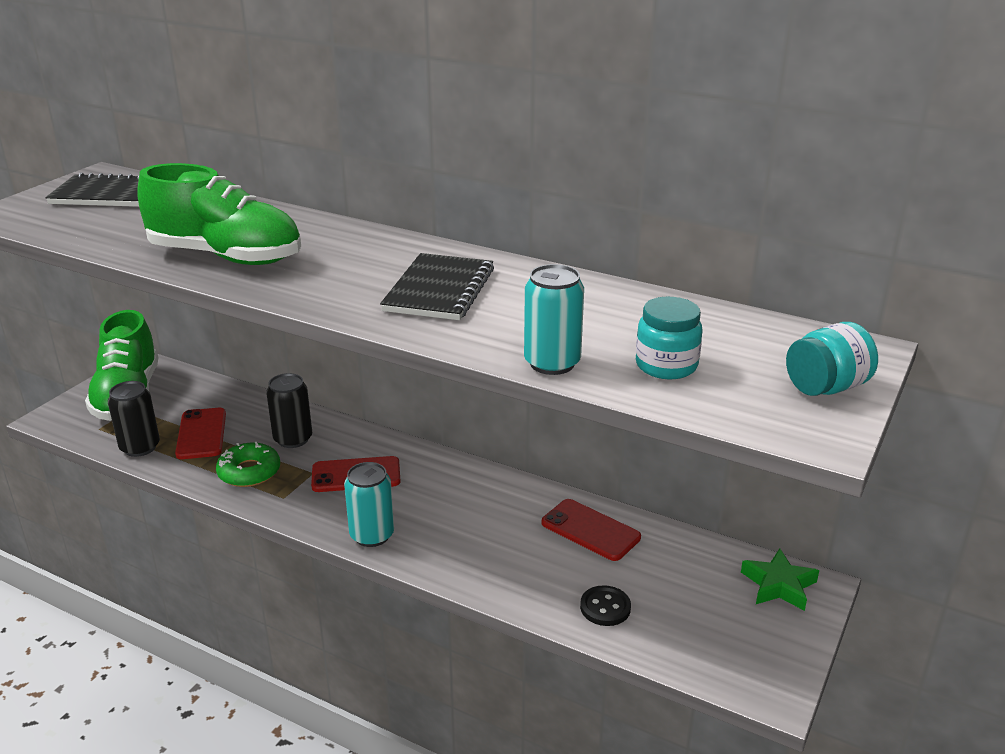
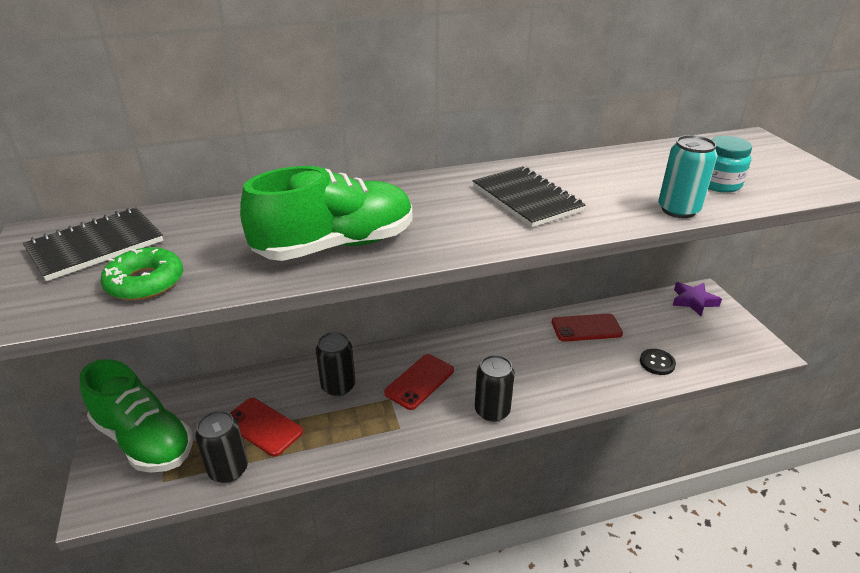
camera: 45 degrees left, 5 degrees up
(249, 472) = (347, 428): green donut -> green donut (145, 282)
(372, 535) = (492, 411): turquoise can -> black can
(779, 585) = (693, 301): green star -> purple star
(826, 387) = (787, 162): turquoise jar -> none

